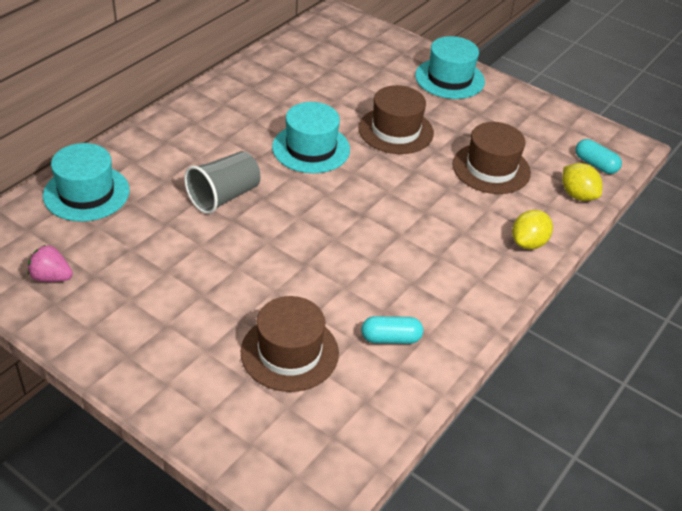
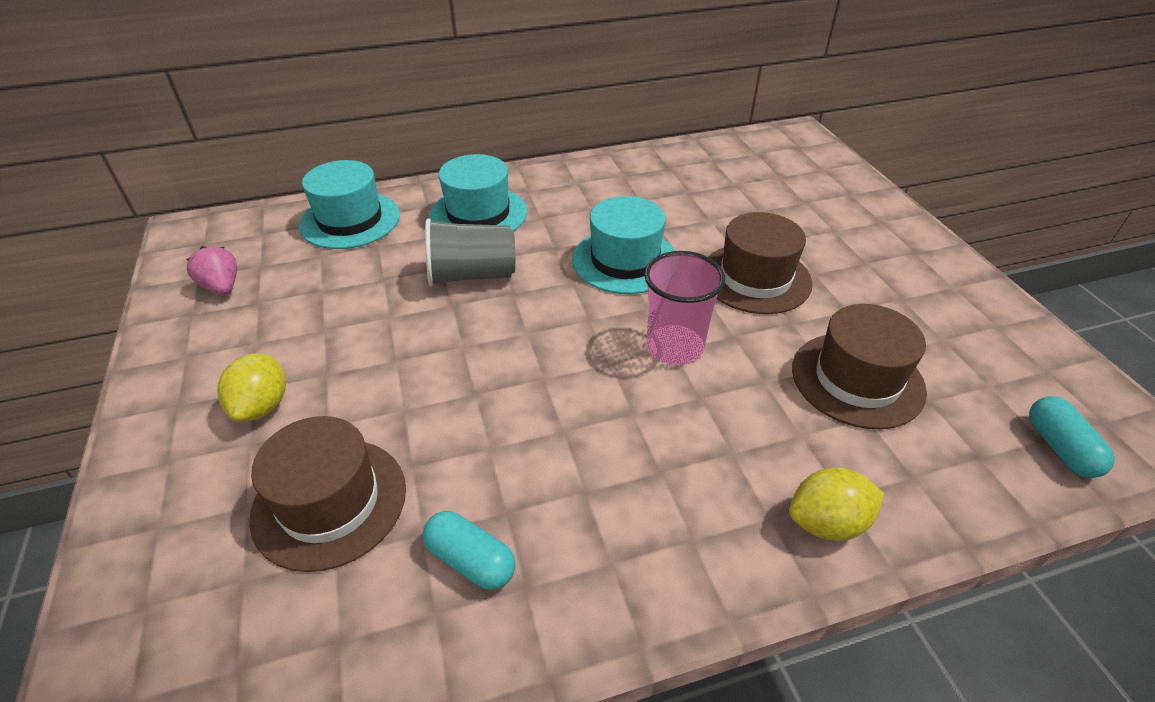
camera: 40 degrees right, 0 degrees up
(388, 190) = (674, 347): none -> pink cup
(449, 78) = (892, 242): turquoise hat -> turquoise hat (478, 214)
(577, 195) = (985, 484): yellow lemon -> yellow lemon (262, 406)

